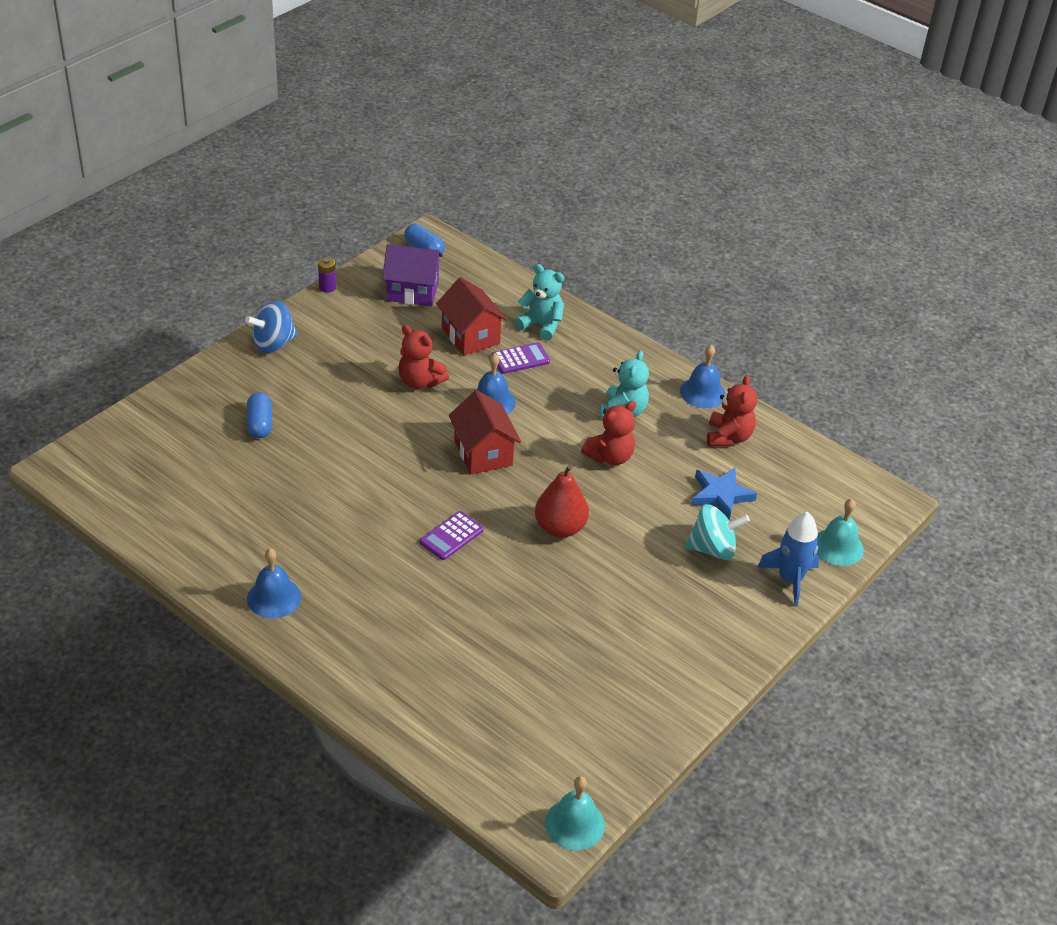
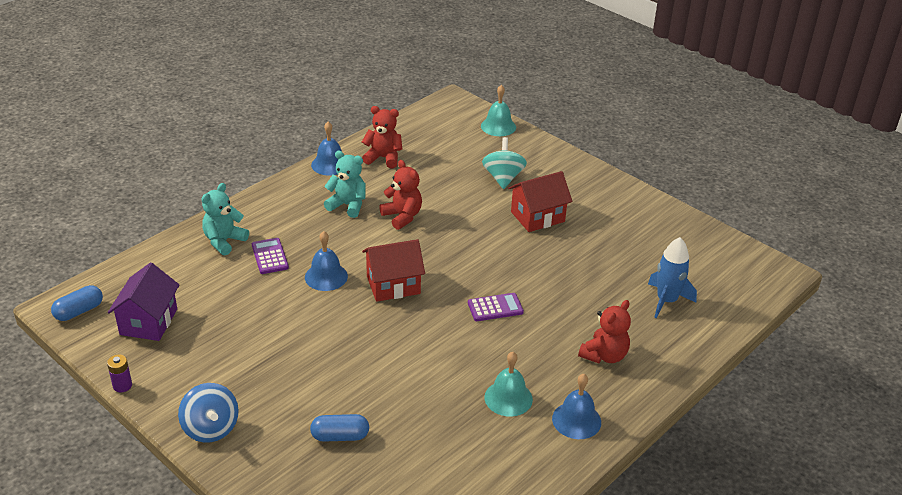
camera: 85 degrees left, 5 degrees down
(420, 381) = (291, 320): red teddy bear -> red teddy bear (604, 355)
(451, 536) = (495, 308): purple calculator -> purple calculator turned 60 degrees counterclockwise
(470, 336) = (230, 285): red house -> red house (537, 217)
(560, 528) = (484, 248): red pear -> none
(575, 824) = (764, 261): turquoise bell -> turquoise bell (508, 398)
(721, 495) = (447, 168): blue star -> none
(790, 579) = (530, 149): blue rocket -> blue rocket (666, 301)

